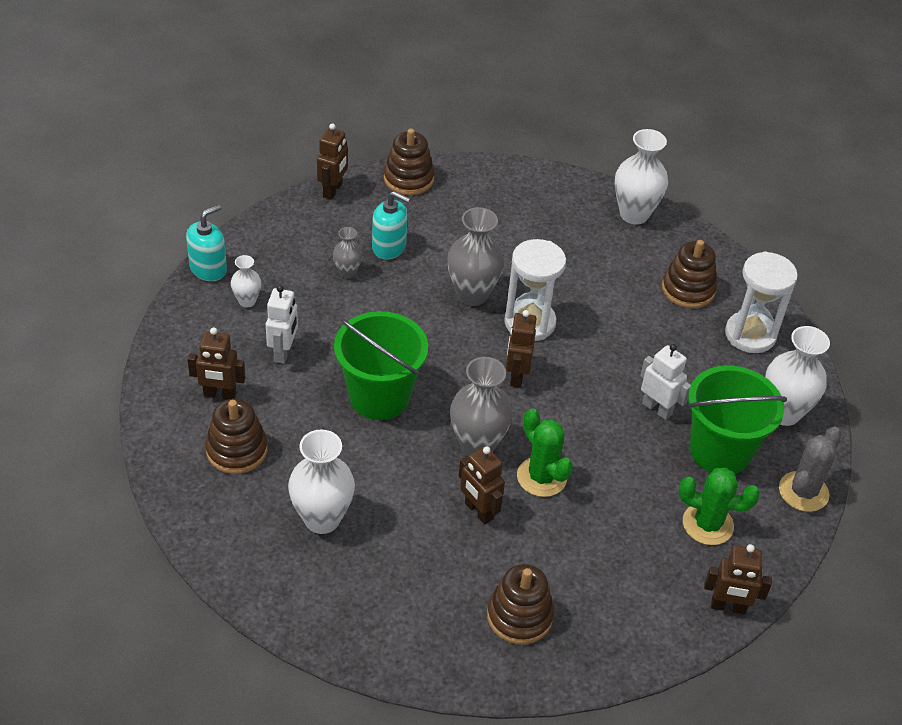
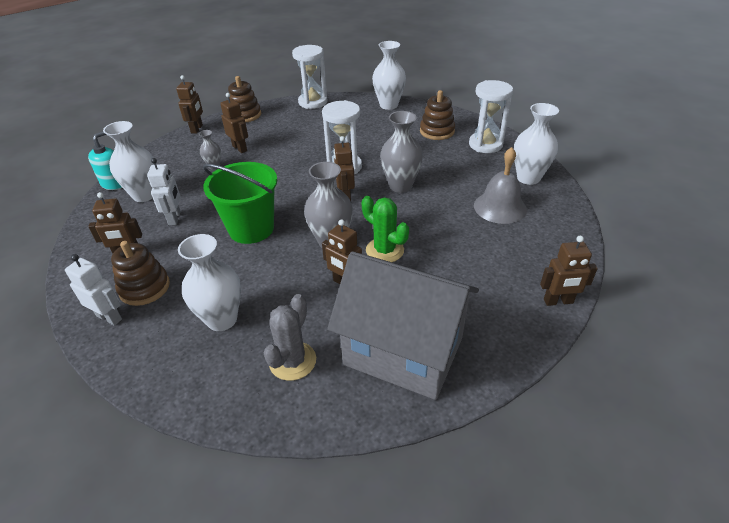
camera: 10 degrees left, 5 degrees down
(247, 301) = (144, 195): white vase -> white vase, size x1.88
(389, 247) = (240, 148): turquoise soap dispenser -> brown robot
(472, 295) = (301, 161): grey vase -> grey vase (400, 186)
(518, 177) = (313, 102): none -> white hourglass
(519, 616) = (403, 351): brown stacking toy -> grey house
(657, 409) = (447, 193): white robot -> white robot (109, 317)
(707, 524) = (514, 251): green cactus -> none
(720, 451) = (500, 207): green bucket -> grey bell
(803, 492) = (567, 217): grey cactus -> grey cactus (292, 361)

